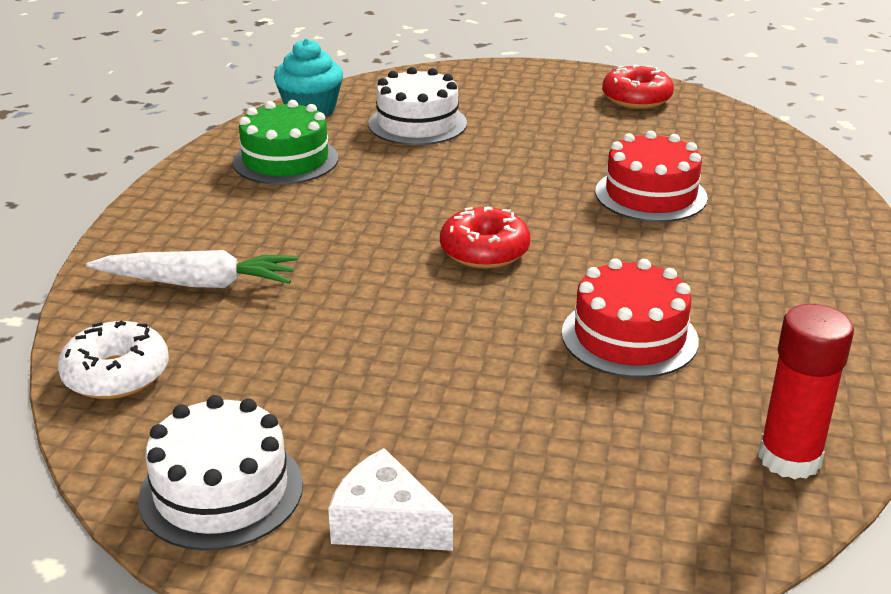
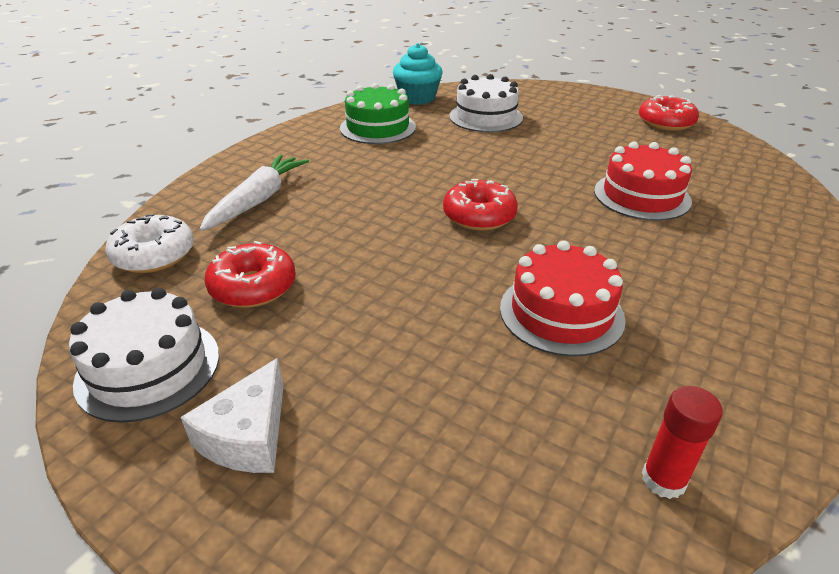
camera: 20 degrees right, 5 degrees up
(197, 283) = (257, 200): white carrot -> white carrot turned 90 degrees counterclockwise
(274, 383) = (253, 287): none -> red donut
(385, 523) = (248, 435): white cheese -> white cheese turned 120 degrees counterclockwise
(789, 458) = (663, 479): red glue stick -> red glue stick, size x0.66

